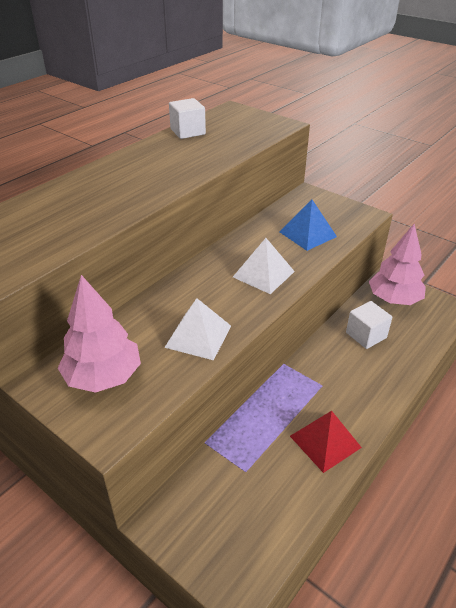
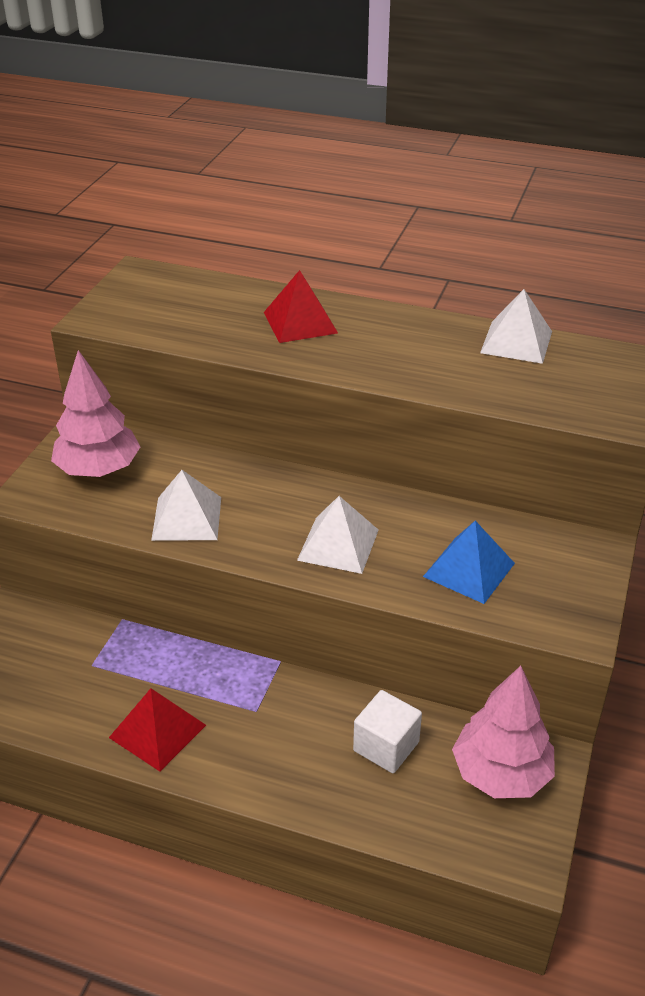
camera: 70 degrees right, 0 degrees up
(96, 191) = (300, 322): none -> red pyramid
(188, 132) = (516, 342): white cube -> white pyramid

